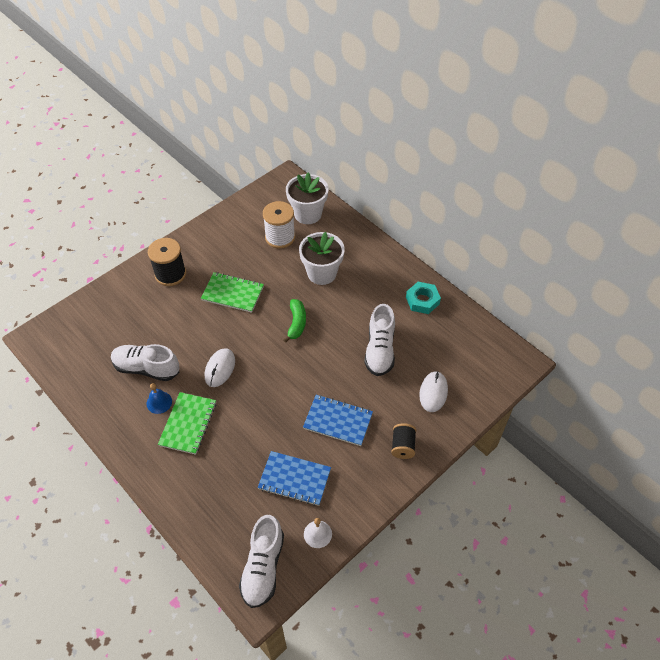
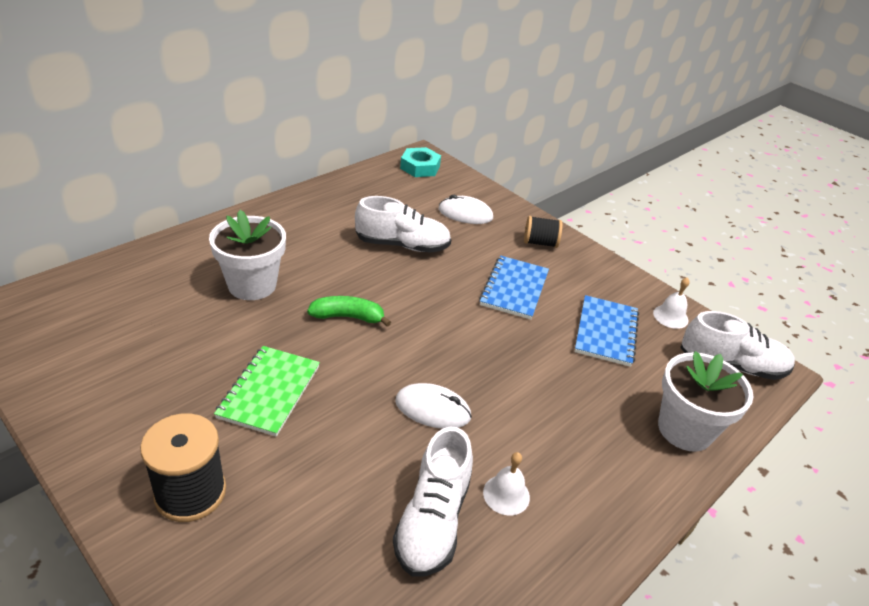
camera: 95 degrees left, 15 degrees down
(159, 402) = (506, 494): blue bell -> white bell
(188, 424) = (543, 450): green notebook -> none
(280, 237) = (151, 327): white spool -> none
(307, 214) = (109, 291): white flower pot -> white flower pot (685, 429)
(422, 300) = (325, 204): turquoise nut -> turquoise nut (420, 167)

